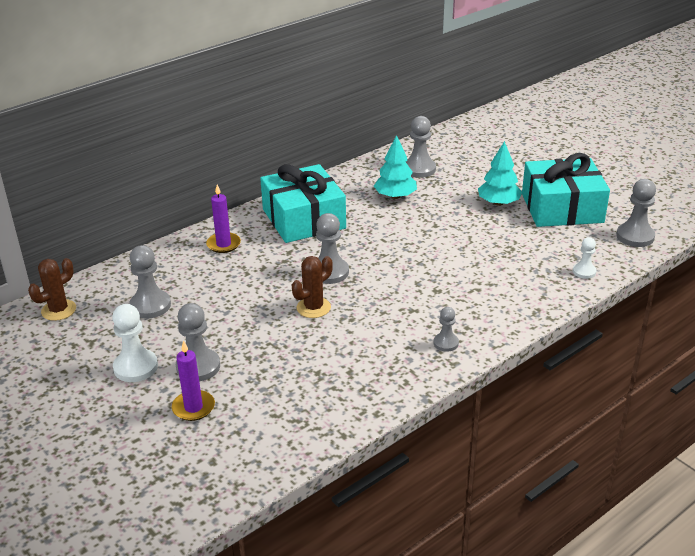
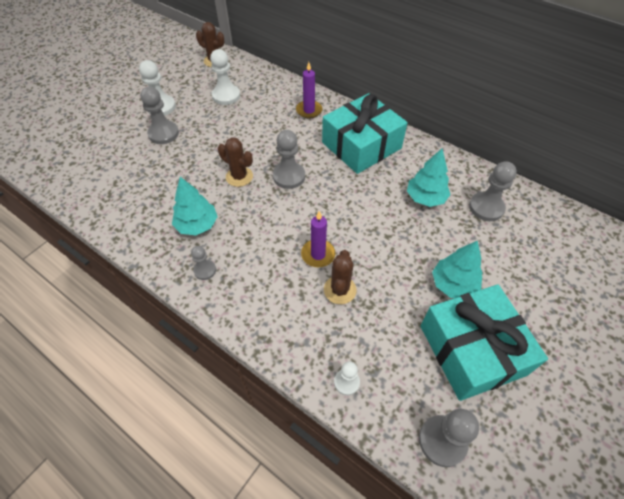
camera: 75 degrees right, 20 degrees up
(150, 306) = (226, 96): grey pawn -> white pawn
(193, 407) = (122, 142): purple candle -> purple candle (318, 254)
(378, 345) = (197, 225): none -> turquoise tree
(491, 261) = (340, 290): none -> brown cactus

